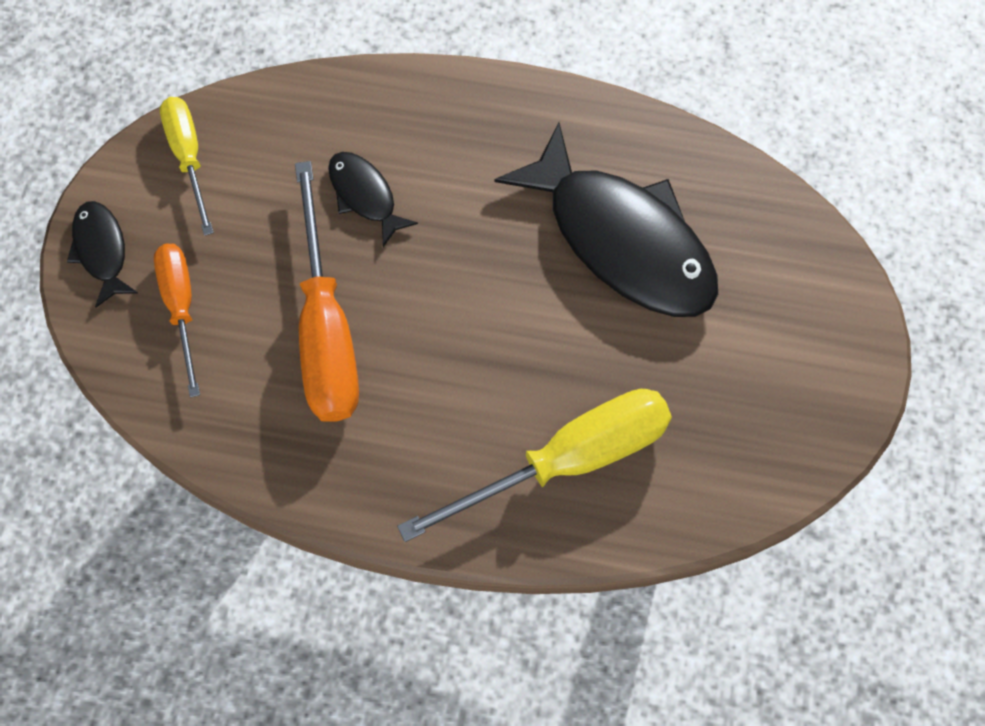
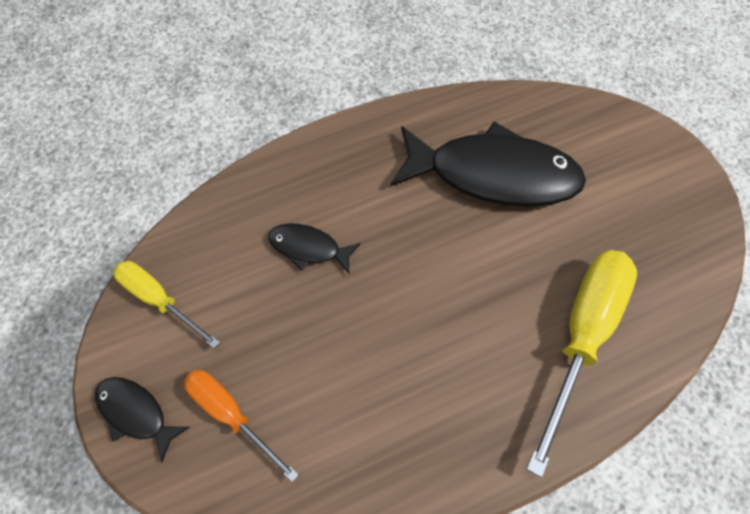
camera: 35 degrees left, 5 degrees down
(326, 329) = (352, 356): orange screwdriver -> none

